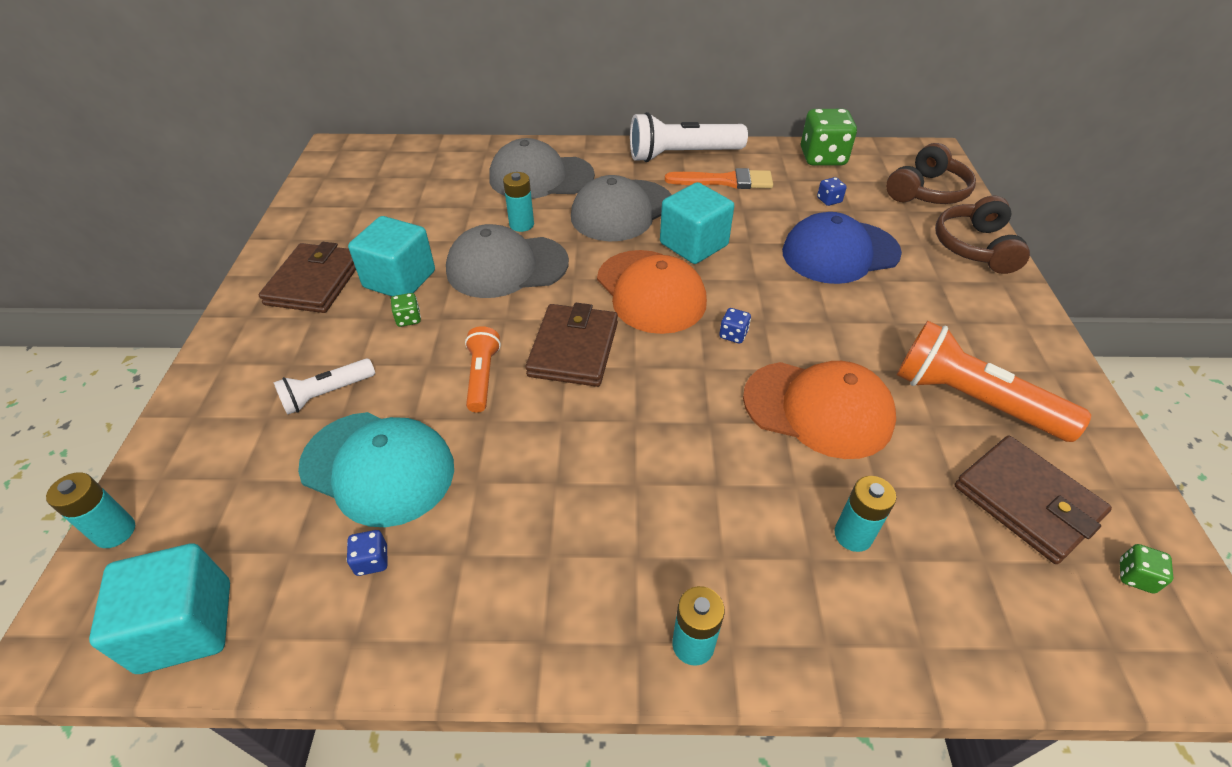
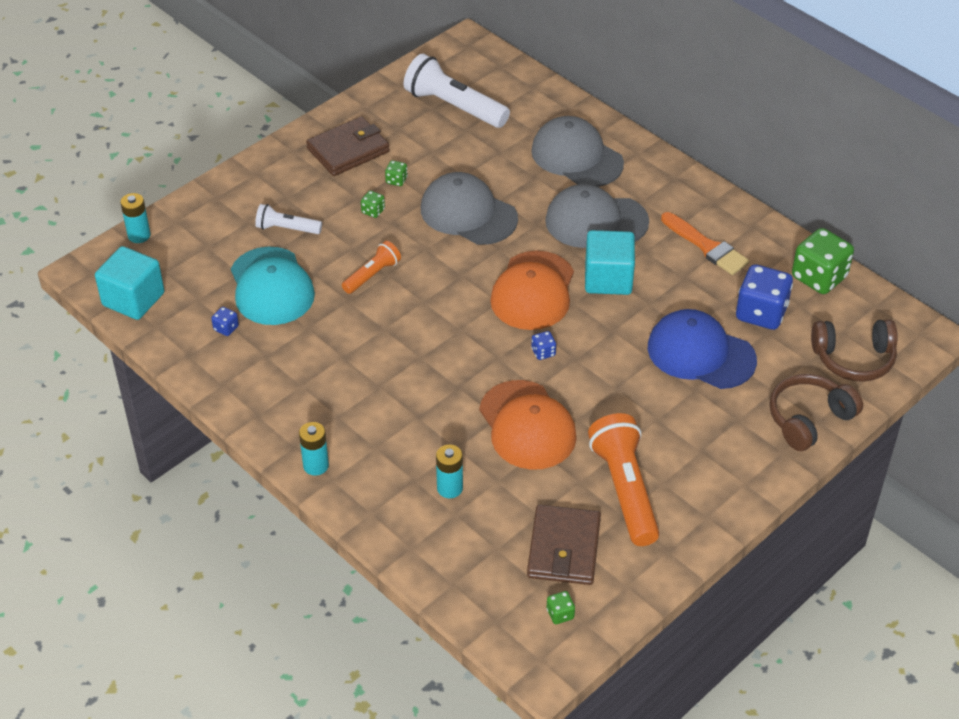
camera: 45 degrees right, 0 degrees up
(399, 279) = (396, 180): turquoise cube -> green dice
(521, 224) = (515, 188): turquoise battery -> none
(573, 349) = (440, 294): brown wallet -> none
(682, 155) = (708, 203): white flashlight -> white flashlight (454, 106)
(829, 200) = (761, 313): blue dice -> blue dice, size x2.28

